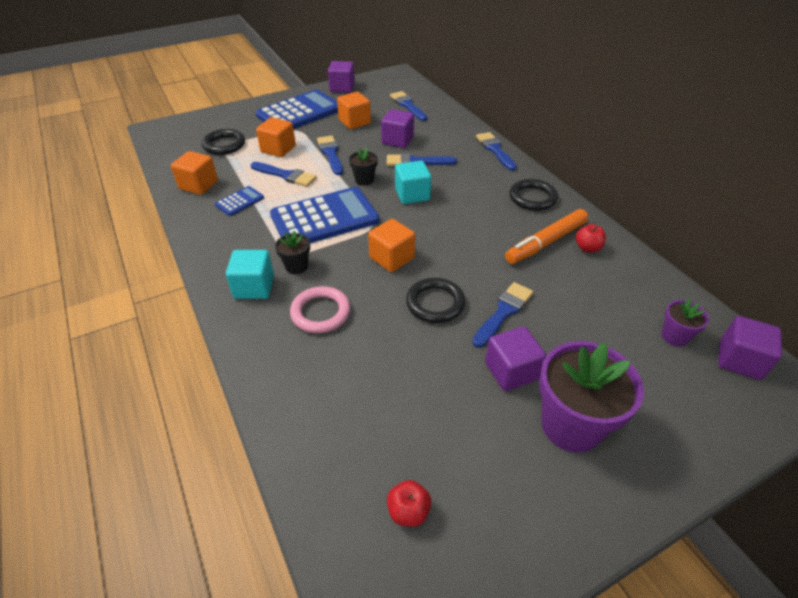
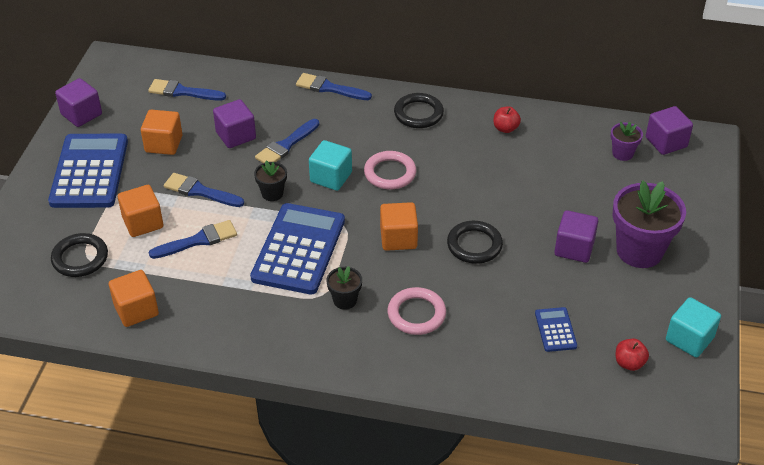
camera: 50 degrees left, 0 degrees up
(240, 201) = (203, 293): blue calculator -> blue calculator (555, 330)
(254, 287) = (342, 339): turquoise cube -> turquoise cube (689, 339)
(453, 217) = (390, 173): none -> pink ring
(503, 312) = (520, 216): blue brush -> none
(546, 242) = (476, 145): orange marker -> none

